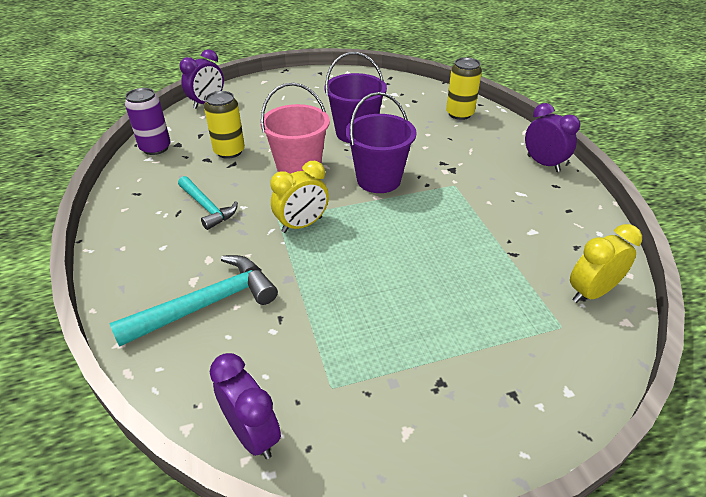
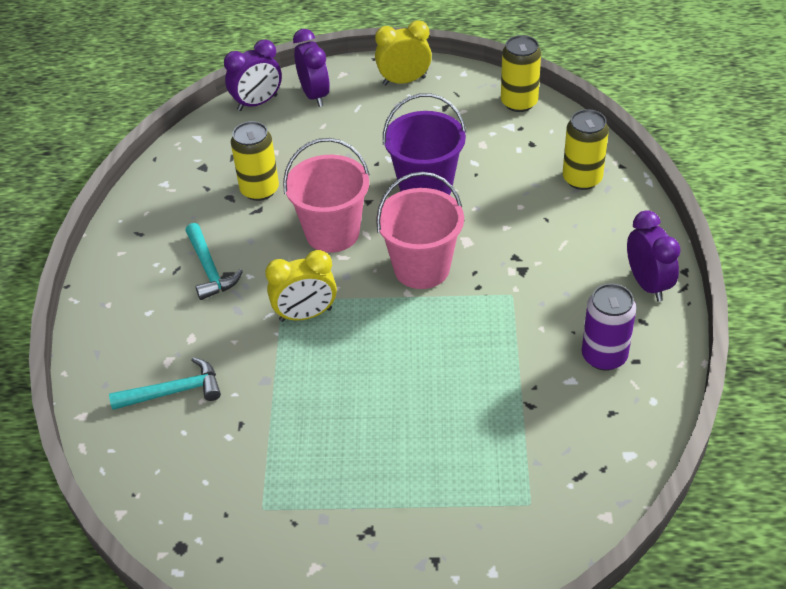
camera: 20 degrees right, 5 degrees up
(155, 148) = (176, 168): purple can -> purple can (604, 356)
(207, 304) = (174, 392): turquoise hammer -> turquoise hammer, size x0.66
(252, 434) = (175, 534): purple clock -> purple clock (314, 95)
(378, 180) = (421, 268): purple bucket -> pink bucket
(393, 81) = (519, 102): none -> yellow can
(591, 293) = (589, 473): yellow clock -> yellow clock (404, 81)

